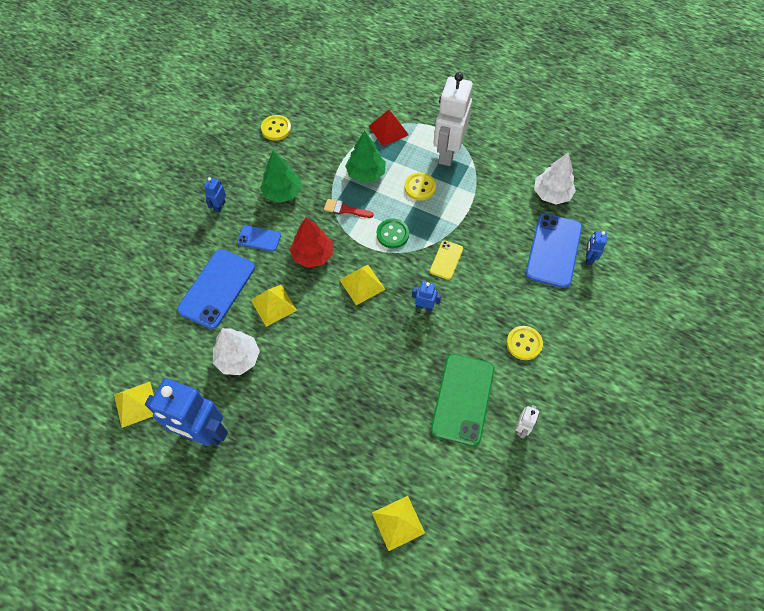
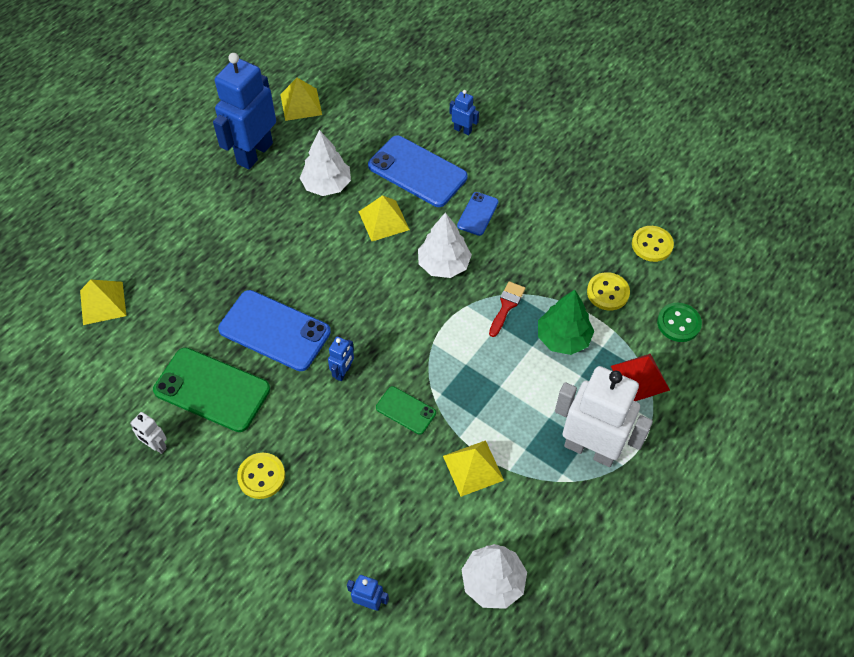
camera: 100 degrees right, 5 degrees down
(219, 206) = (531, 179): blue robot -> blue robot (462, 130)
(282, 192) = (543, 242): green tree -> none
(313, 255) = (444, 264): red tree -> white tree
(362, 284) = (391, 310): yellow pyramid -> yellow pyramid (473, 468)
(392, 234) = (458, 354): green button -> green button (678, 323)
(420, 187) = (530, 400): yellow button -> yellow button (607, 292)
(446, 260) = (406, 410): yellow phone -> green phone
(553, 250) = (392, 555): blue phone -> blue phone (274, 330)

